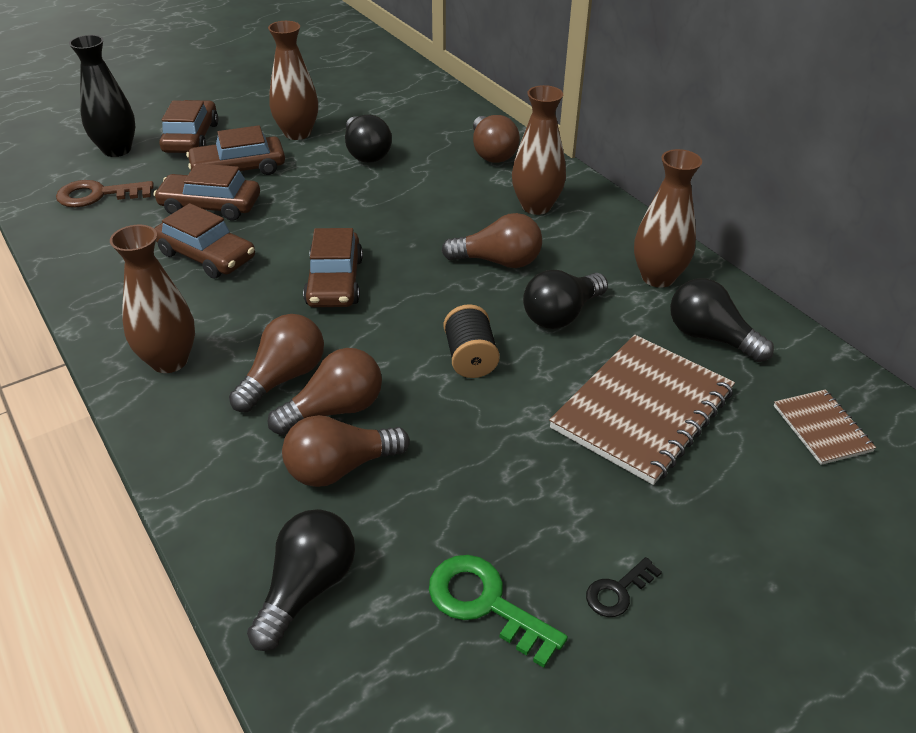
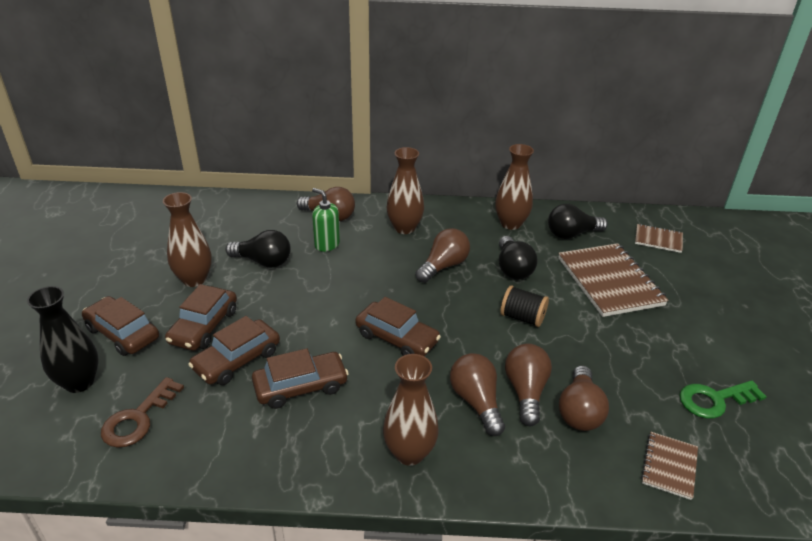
camera: 55 degrees left, 5 degrees down
(307, 588) = (669, 466): black light bulb -> brown notebook
(439, 173) = (327, 244): none -> green soap dispenser
(618, 591) = (727, 352): black key -> none

